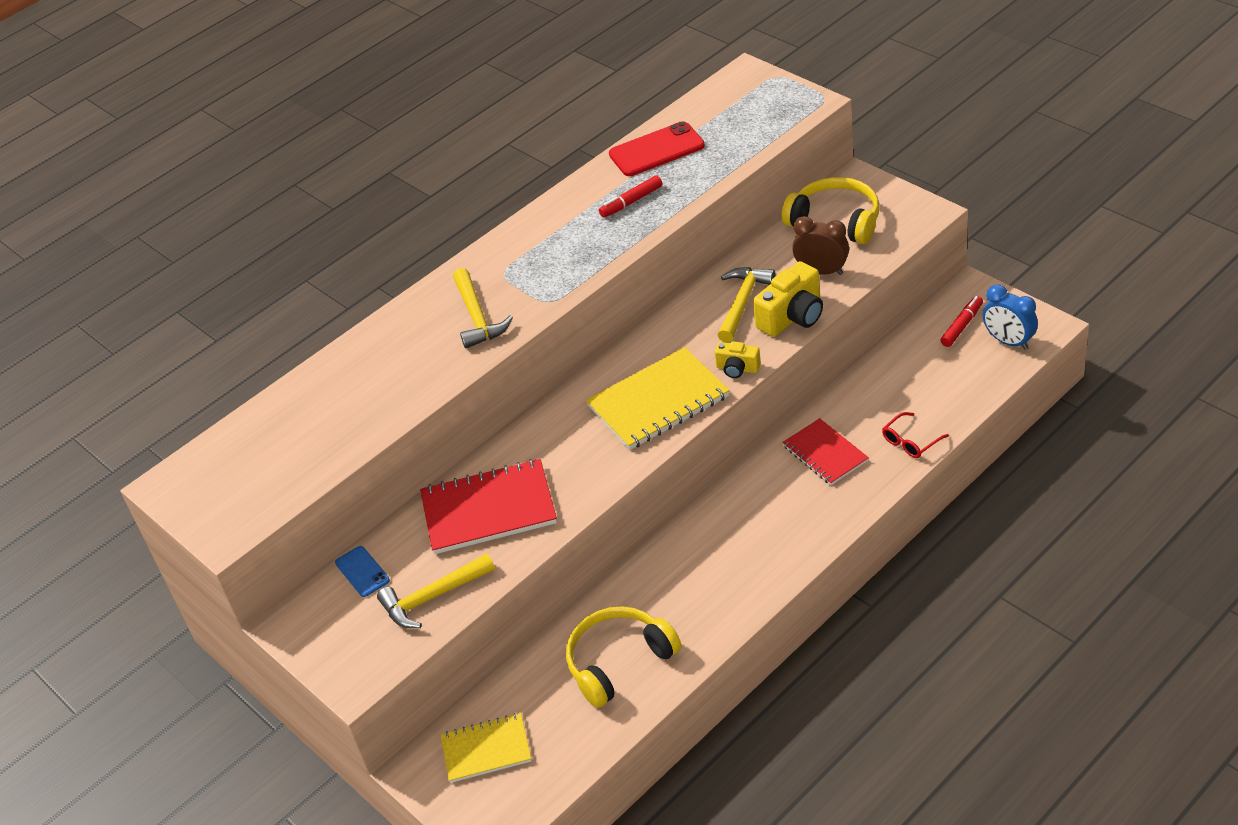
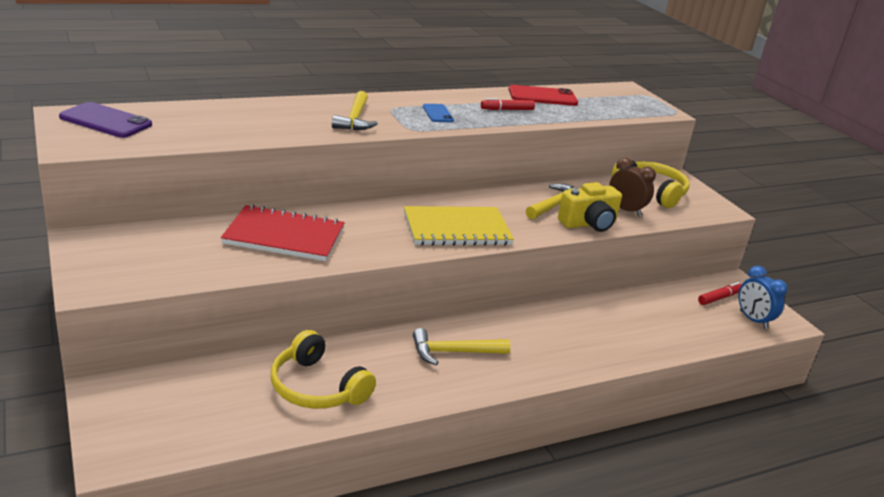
camera: 10 degrees right, 15 degrees down
(220, 471) = (105, 121): none -> purple phone
(362, 572) = (162, 233): blue phone -> blue phone (437, 113)
(433, 597) = (196, 265): yellow hammer -> yellow hammer (453, 352)
(486, 749) = (165, 399): yellow notebook -> none
(619, 661) = (317, 387): yellow headphones -> yellow headphones turned 120 degrees counterclockwise
(737, 368) = (528, 234): yellow camera -> none
(825, 453) = (570, 328): red notebook -> none
(911, 441) = (643, 347): red glasses -> none

